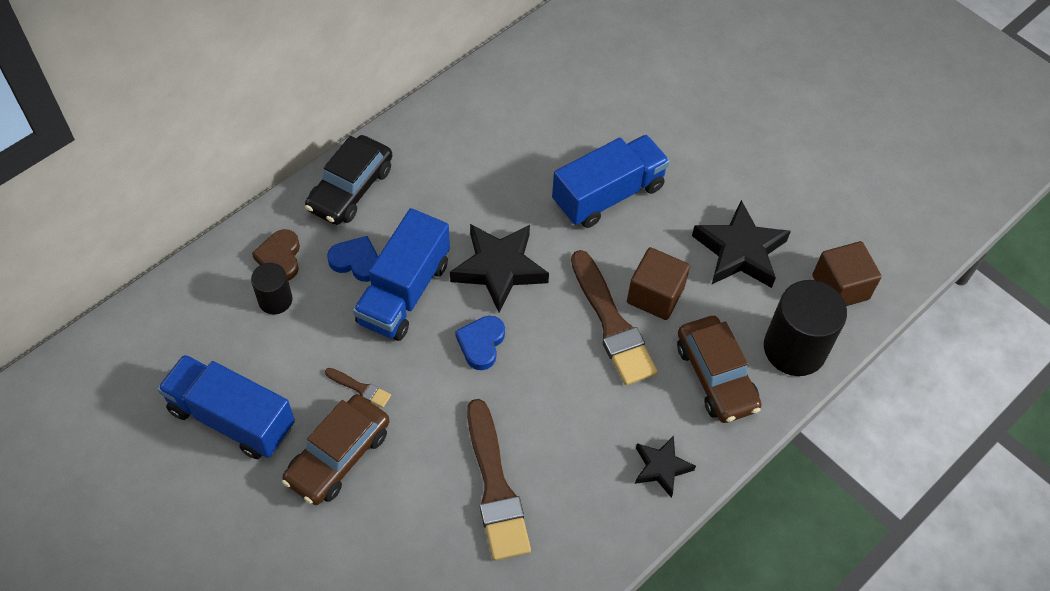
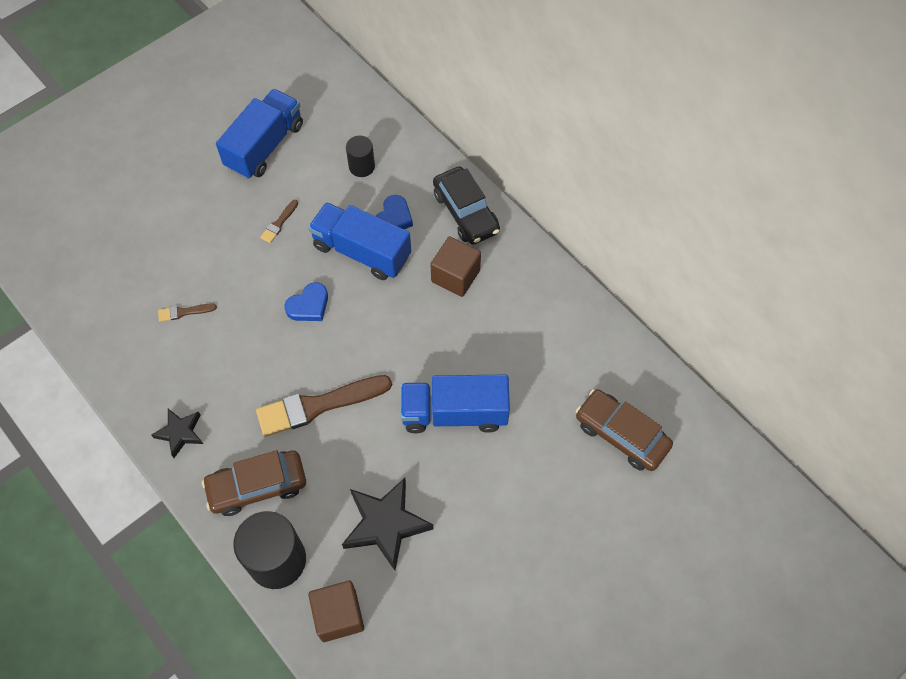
camera: 95 degrees right, 5 degrees up
(280, 258) = (400, 167): brown heart -> none
(338, 456) = (225, 211): brown car -> brown car (621, 434)
(350, 189) = (466, 212): black car -> black car turned 150 degrees counterclockwise
(481, 344) = (309, 305): blue heart -> blue heart turned 120 degrees clockwise
(495, 487) = (184, 312): brown brush -> brown brush, size x0.44
(499, 269) = (380, 320): black star -> none
(608, 195) = (454, 413): blue truck -> blue truck turned 120 degrees clockwise
(655, 295) = (343, 444): brown cube -> brown cube (455, 276)

